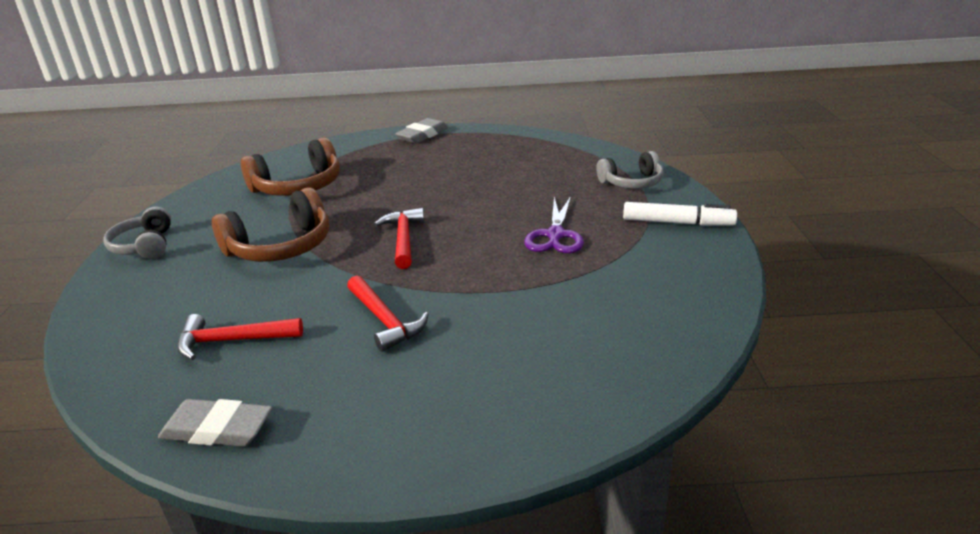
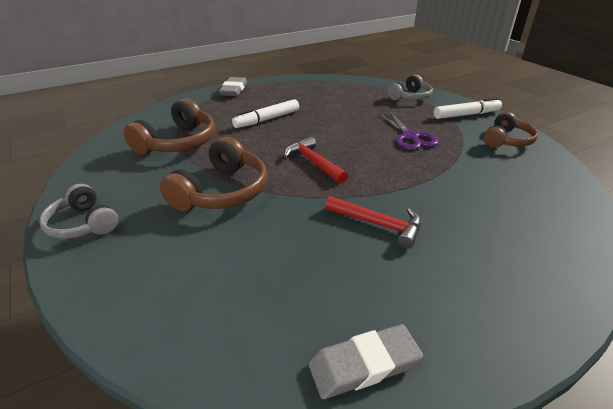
camera: 30 degrees left, 5 degrees up
(232, 341) = (277, 281): red hammer -> none
(415, 179) = (267, 119): none -> white marker
(683, 269) = (506, 140): none -> brown headphones

